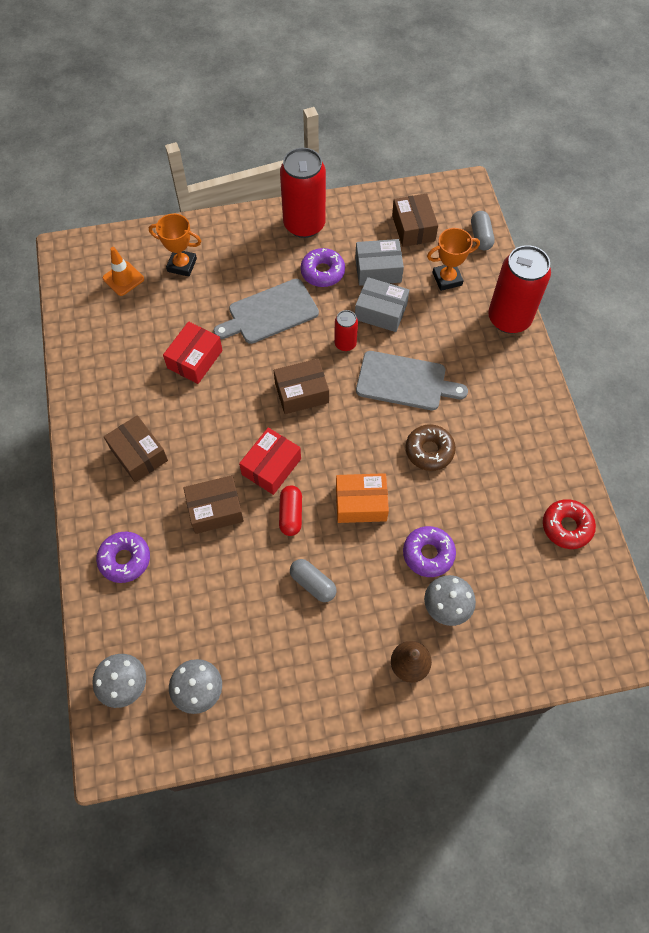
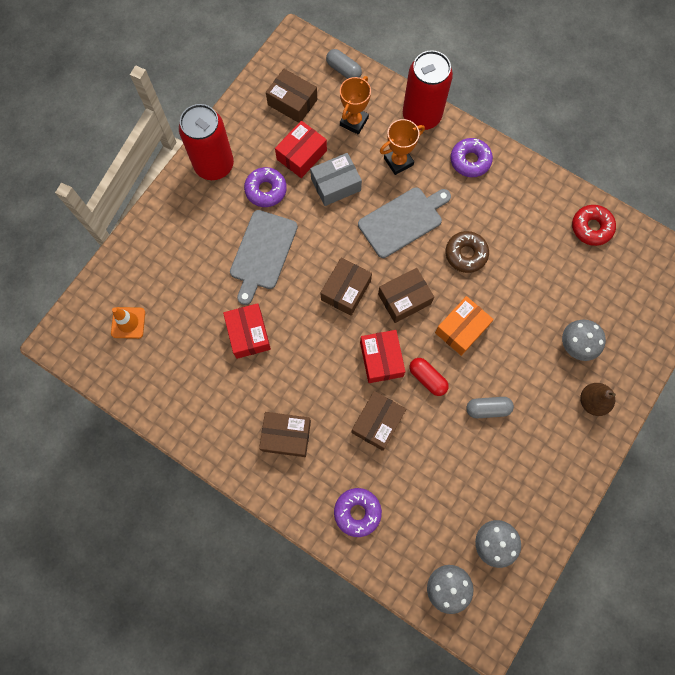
camera: 45 degrees left, 10 degrees up
(182, 265) = (160, 274): orange trophy -> orange trophy (398, 161)
(340, 439) = (404, 299): none -> brown box
(345, 343) = (337, 229): red can -> none
(378, 270) = (301, 155): grey box -> red box
(428, 554) = (533, 322): purple donut -> purple donut (470, 161)

